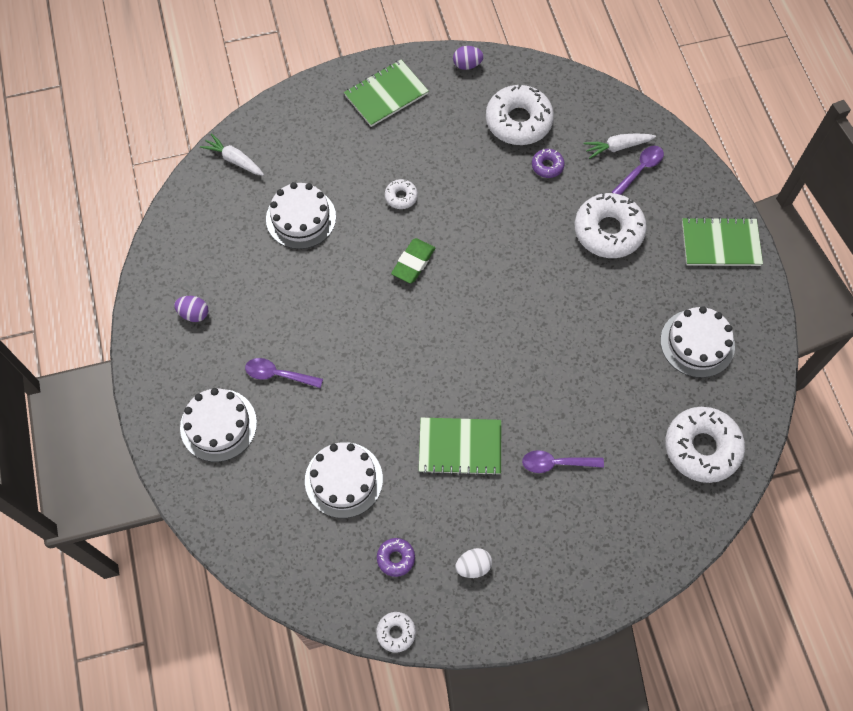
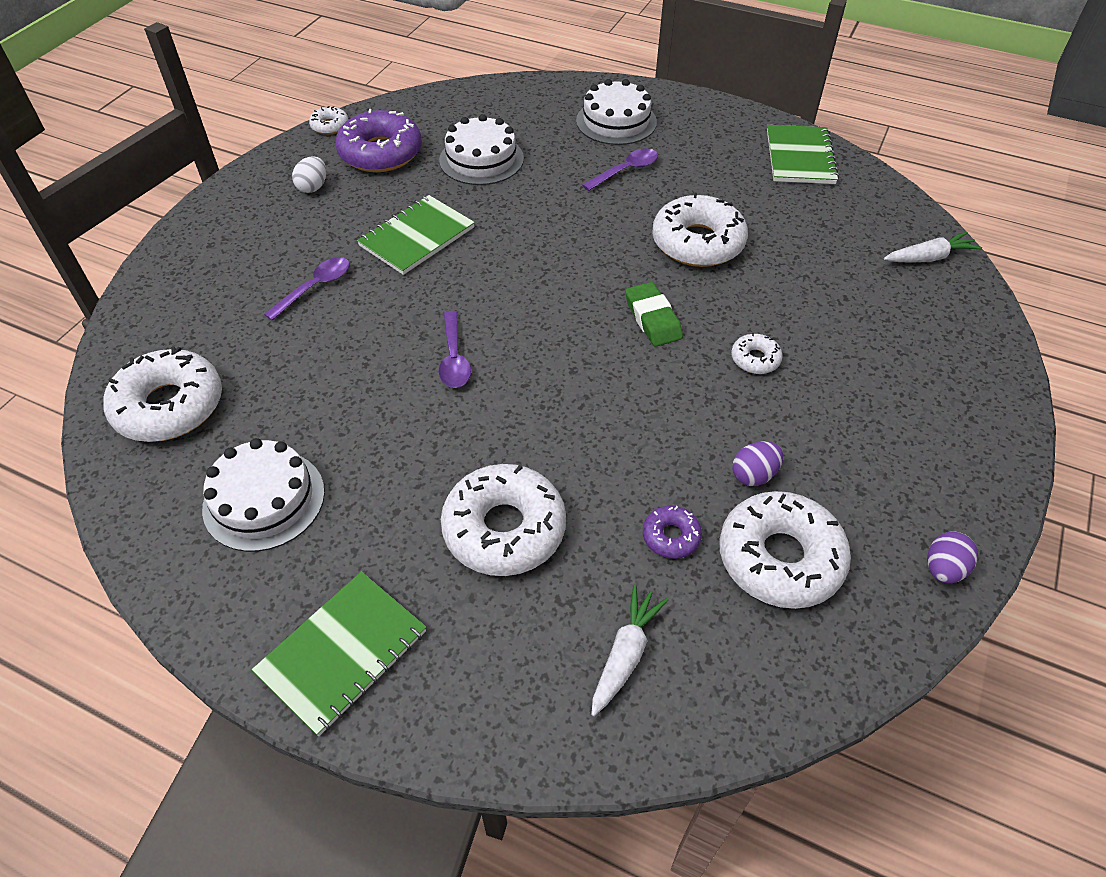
camera: 130 degrees right, 15 degrees down
(194, 314) = (746, 153): purple egg -> purple egg (754, 475)
(301, 218) = (799, 267): white cake -> none
(322, 283) = (697, 243): none -> white donut
(386, 94) = (943, 439): green notebook -> green notebook (800, 157)
(396, 558) = (381, 153): purple donut -> purple donut, size x2.11
(640, 169) = (559, 652): purple spoon -> purple spoon (454, 358)

